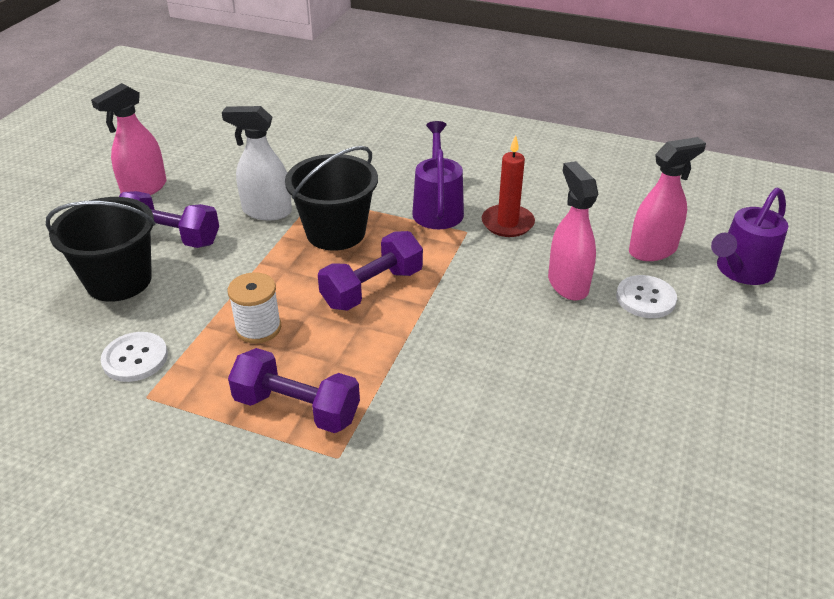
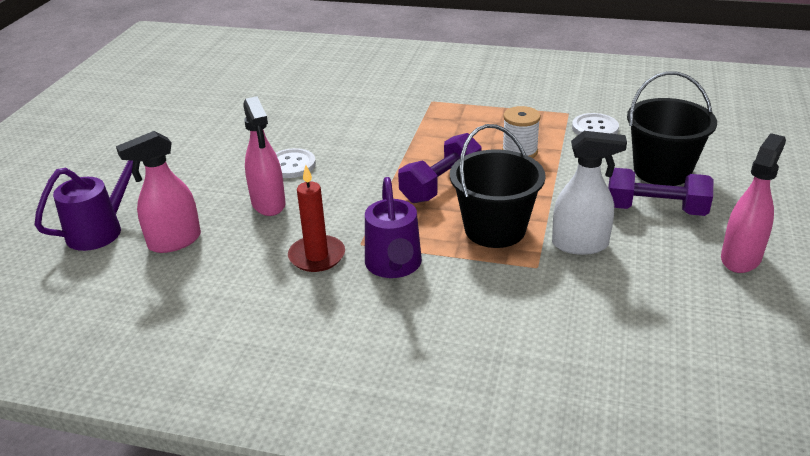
camera: 175 degrees right, 5 degrees down
(296, 408) = (466, 116): purple dumbbell -> none
(645, 298) = (204, 199): white button -> white button (291, 165)

